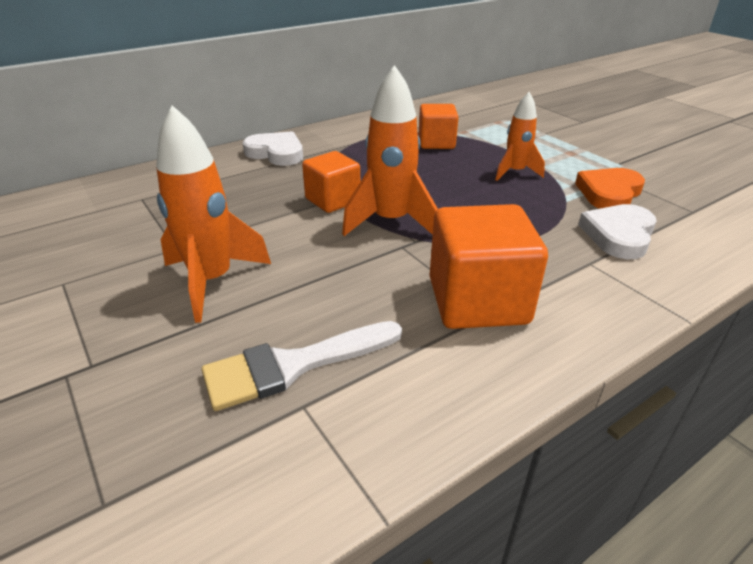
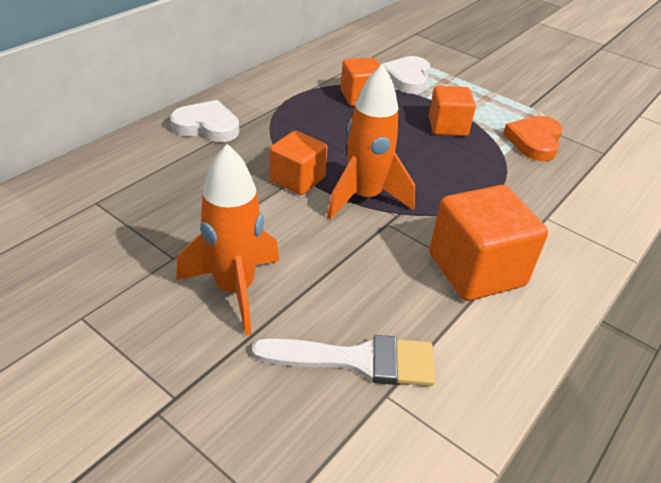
camera: 20 degrees left, 5 degrees up
(293, 365) = (358, 360): white brush -> white brush turned 135 degrees counterclockwise
(515, 172) = (447, 126): orange rocket -> orange cube
(618, 235) = (558, 185): white heart -> white heart (407, 78)

